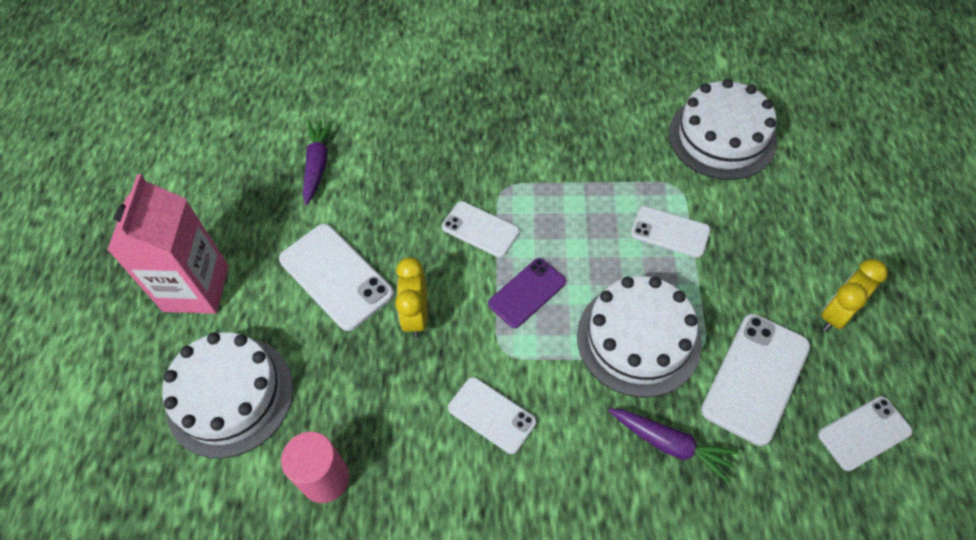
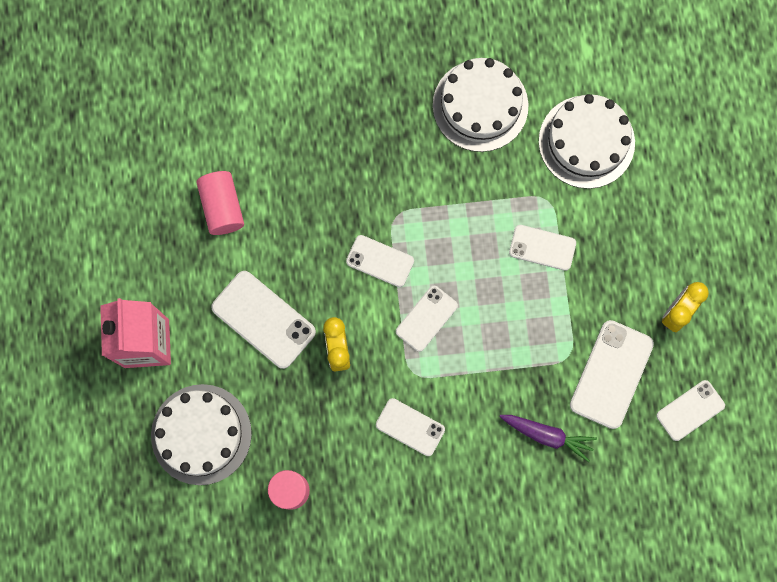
camera: 10 degrees left, 20 degrees up
(317, 165) = (222, 207): purple carrot -> pink cylinder
(527, 293) = (426, 318): purple phone -> white phone
(638, 339) = (519, 350): white cake -> white cake (480, 105)

